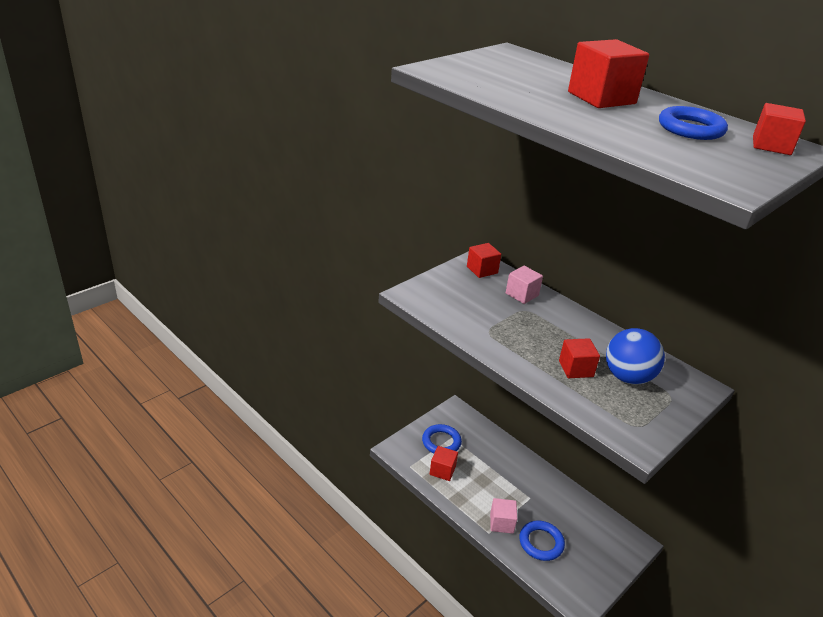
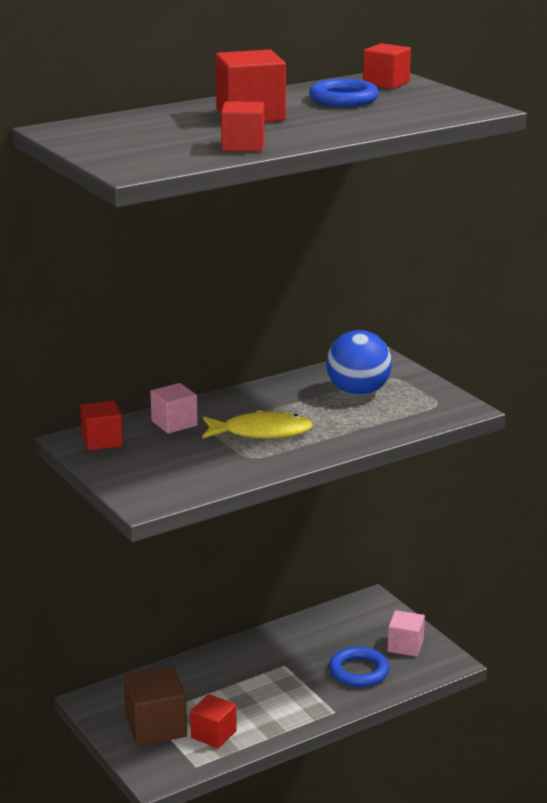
camera: 75 degrees left, 10 degrees down
(441, 442) = (156, 726): blue ring -> brown cube
(501, 523) = (321, 697): pink cube -> pink cube (405, 646)
(529, 333) = (261, 432): none -> yellow fish
(576, 369) = (338, 417): red cube -> red cube (243, 146)

